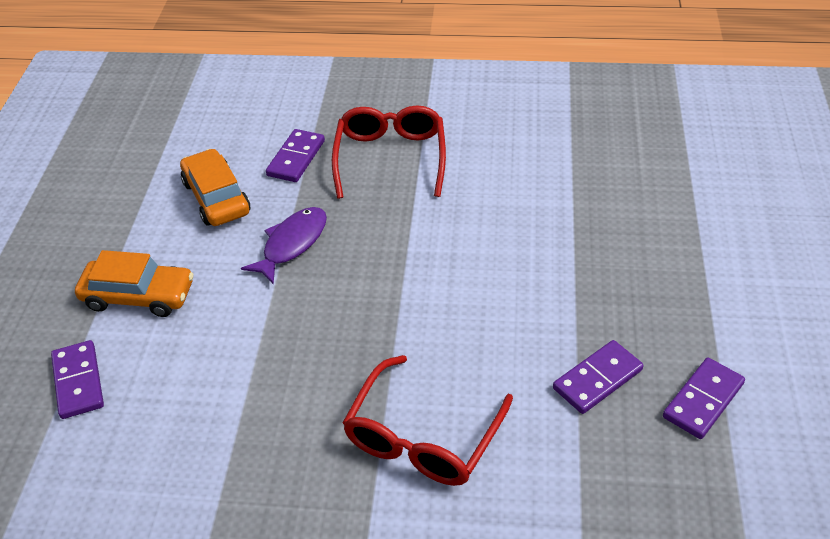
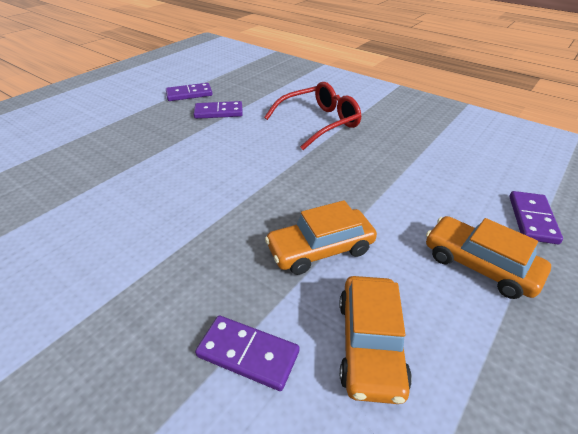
camera: 150 degrees left, 5 degrees down
(292, 244) = (320, 249): purple fish -> orange car
(296, 158) = (248, 353): purple domino -> purple domino turned 60 degrees clockwise
(390, 158) = (159, 294): red glasses -> none

